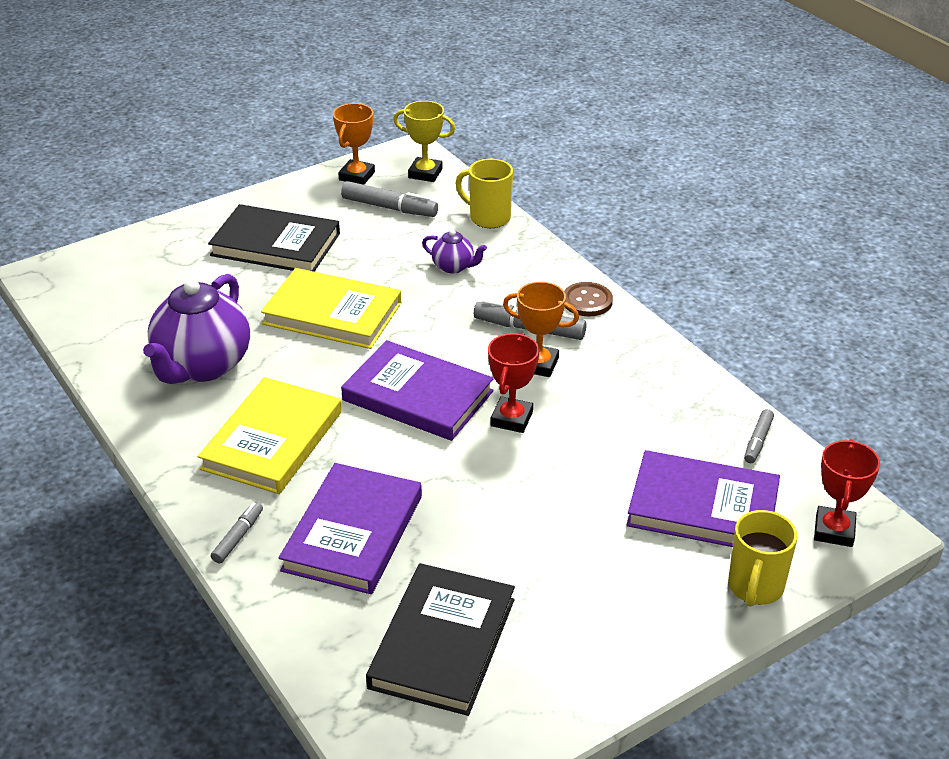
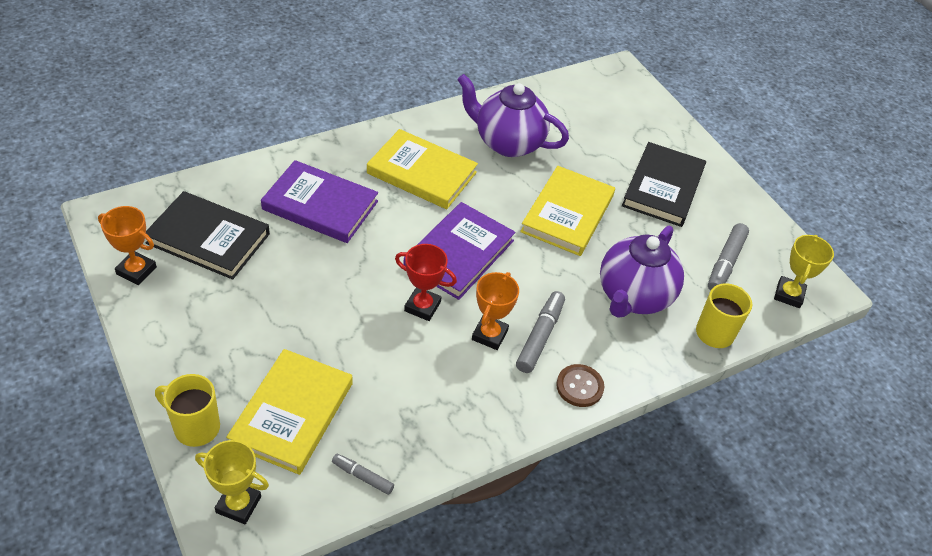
camera: 90 degrees right, 10 degrees up
(238, 537) = (331, 153): grey marker -> none
(357, 176) = (776, 245): orange trophy -> orange trophy (136, 270)
(454, 267) = (633, 297): purple teapot -> purple teapot, size x2.15
(703, 507) = (292, 413): purple book -> yellow book
(834, 530) = (238, 504): red trophy -> yellow trophy

